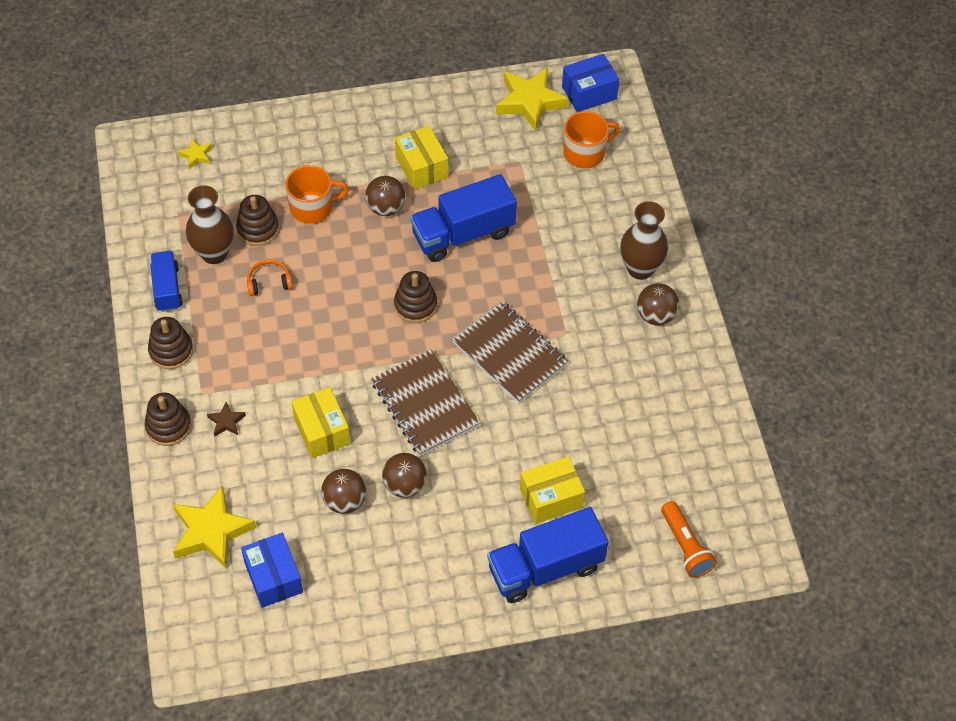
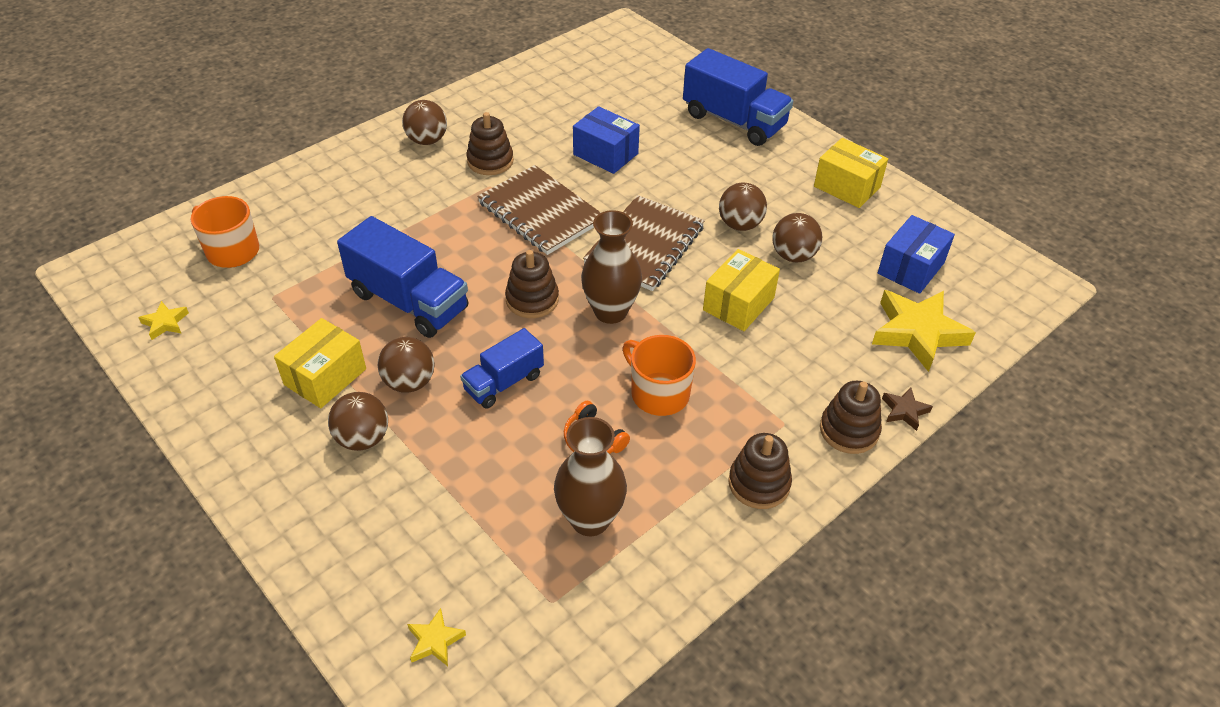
camera: 120 degrees left, 10 degrees down
(167, 289) = (679, 540): blue truck -> blue truck (504, 382)
(226, 422) = (797, 383): brown star -> brown star (904, 411)
(258, 229) = (521, 493): brown stacking toy -> brown stacking toy (490, 161)
(312, 207) = (451, 453): orange mug -> orange mug (658, 393)
(356, 169) = (363, 438): none -> brown ball
(509, 353) = (540, 212): brown notebook -> brown notebook turned 60 degrees counterclockwise
(529, 102) = (165, 323): yellow star -> yellow star, size x0.46
(551, 498) = (669, 138): yellow box -> yellow box (847, 187)
(589, 93) = (129, 279): blue box -> blue box (605, 154)
(640, 269) = (376, 165): brown vase -> brown vase (610, 311)
(685, 546) = (646, 63): orange flashlight -> none

